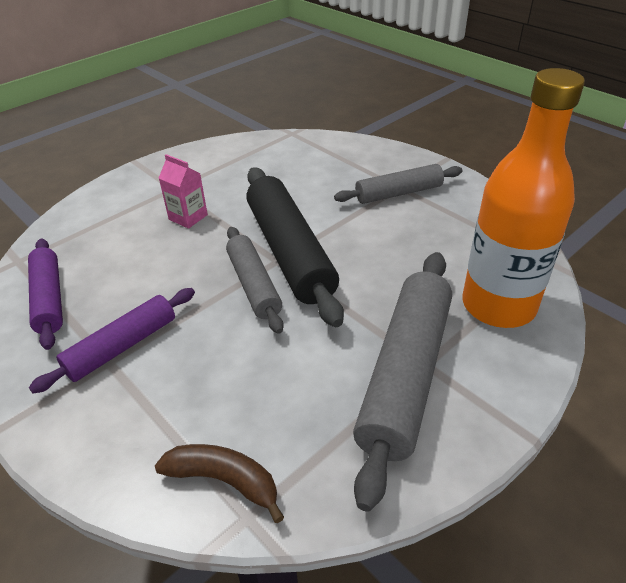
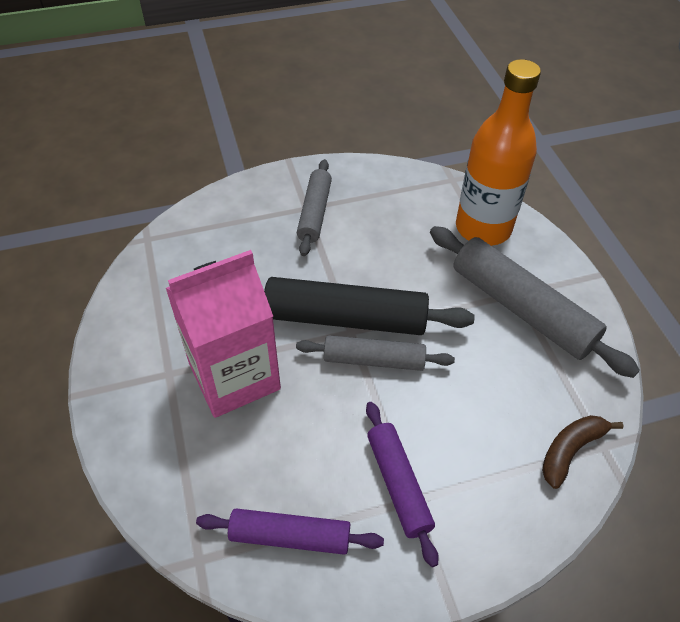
camera: 65 degrees left, 10 degrees up
(188, 217) = (234, 376): pink carton -> pink carton, size x2.27

